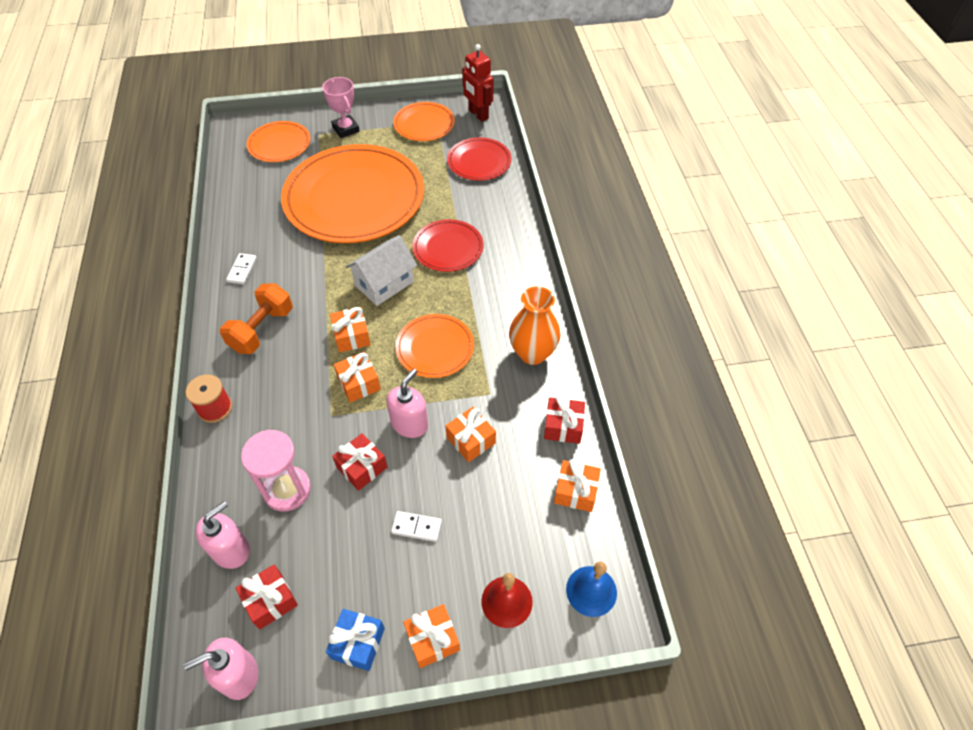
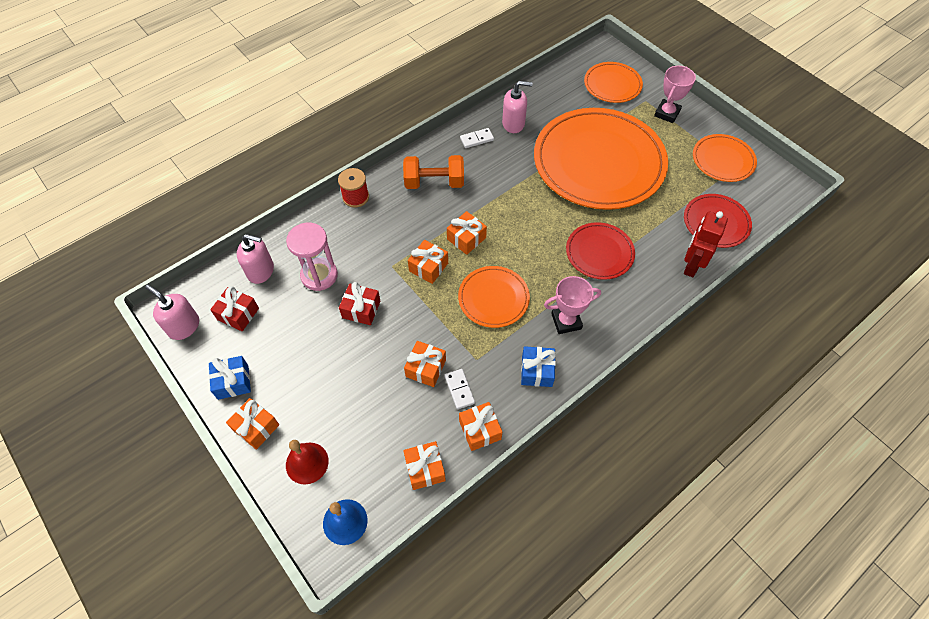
camera: 60 degrees right, 5 degrees up
(384, 284) = (530, 230): white house -> none
(410, 424) = (415, 319): pink soap dispenser -> pink soap dispenser (513, 124)
(416, 527) = (334, 371): white domino -> white domino (459, 389)
(478, 114) = (773, 191): red robot -> red robot (691, 265)
(498, 307) = (566, 321): none -> pink trophy
(532, 353) = (537, 371): orange vase -> blue gift
(563, 426) = (480, 430): red gift -> orange gift

